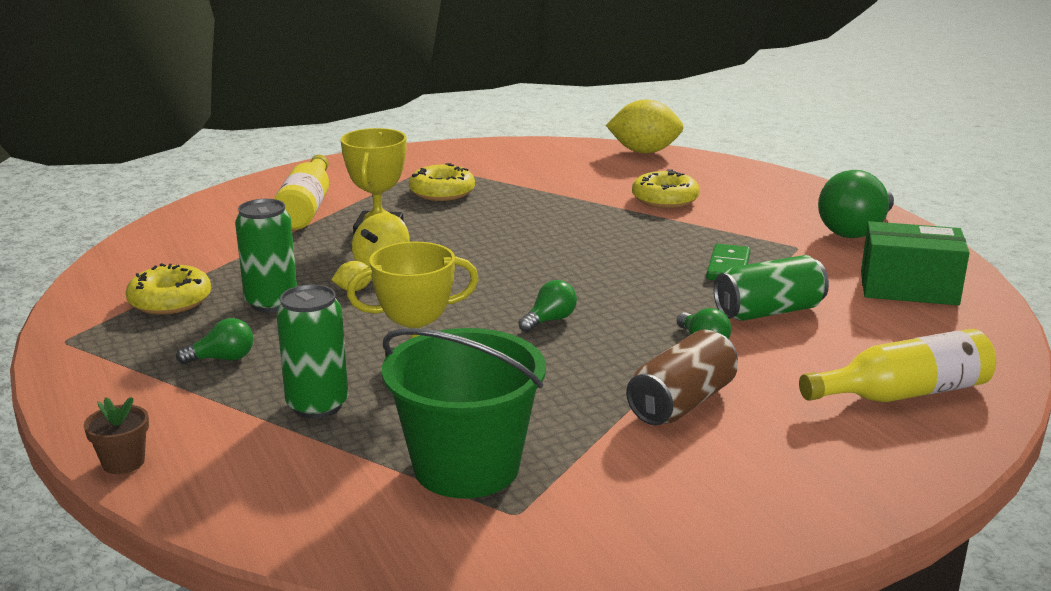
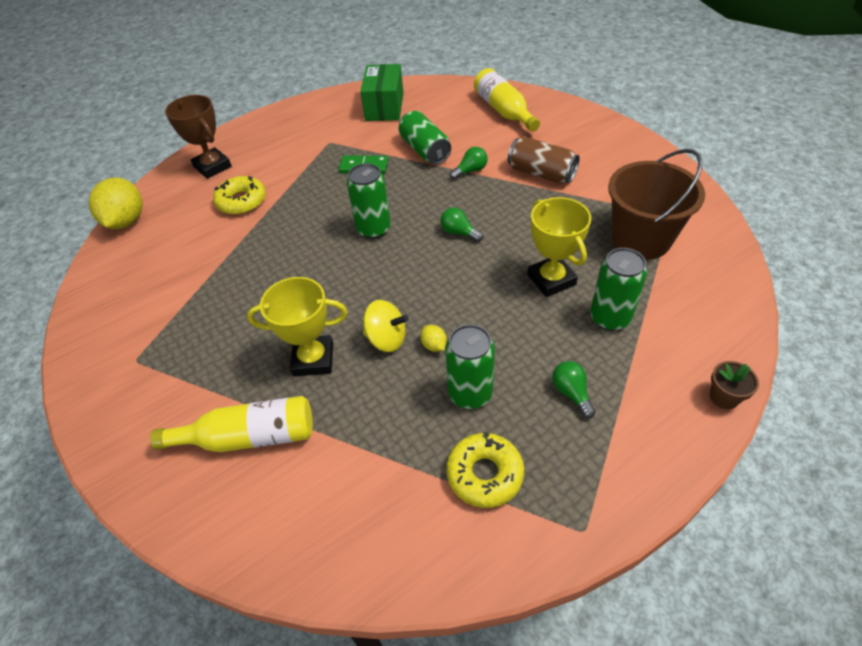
camera: 95 degrees left, 25 degrees up
(442, 192) = (213, 336): yellow donut -> none
(466, 467) = (641, 239): green bucket -> brown bucket
(580, 267) = (373, 229): none -> green can
(744, 184) = (212, 167): none -> brown trophy
(856, 230) = (301, 122): green light bulb -> none

